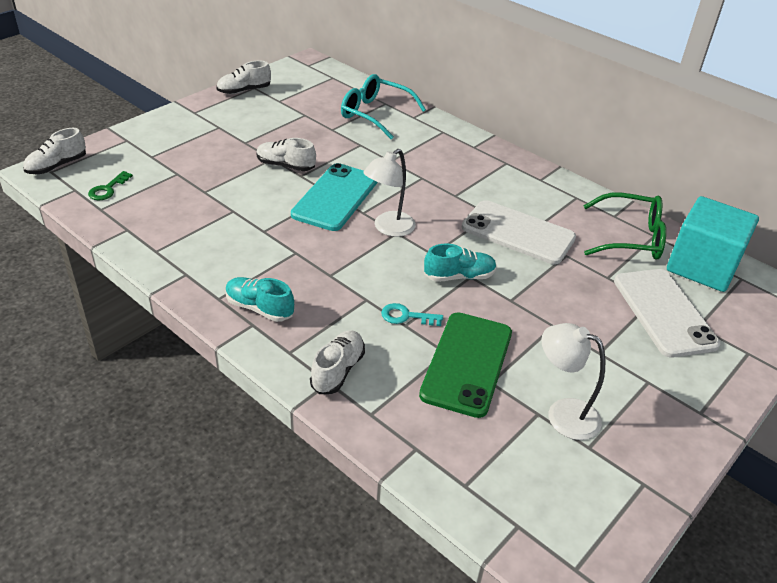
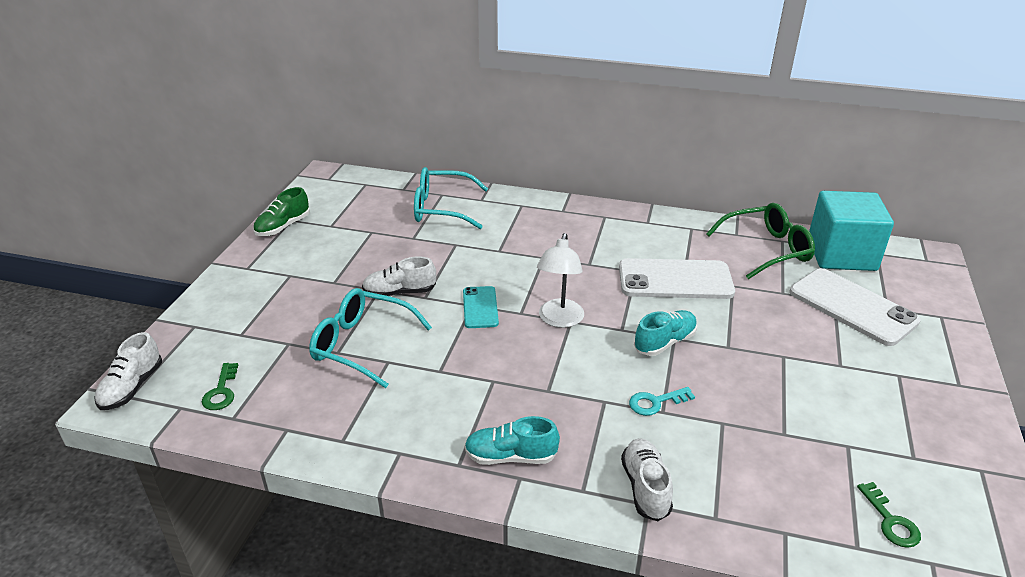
camera: 25 degrees left, 5 degrees down
(226, 193) = (362, 345): none -> turquoise glasses
(244, 91) = (283, 227): white shoe -> green shoe
(335, 197) = (480, 307): turquoise phone -> turquoise phone, size x0.55
(467, 363) = (749, 425): green phone -> none
(515, 481) = (891, 521): none -> green key
(563, 414) = (866, 436): white lamp -> none

